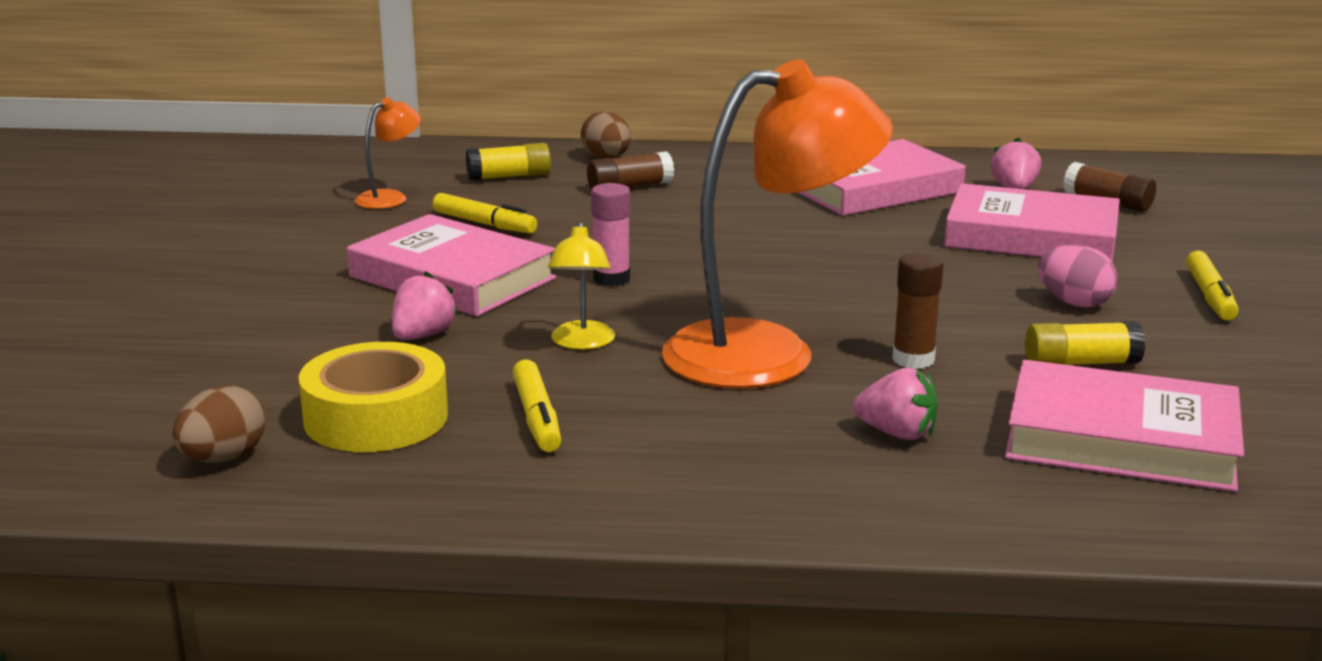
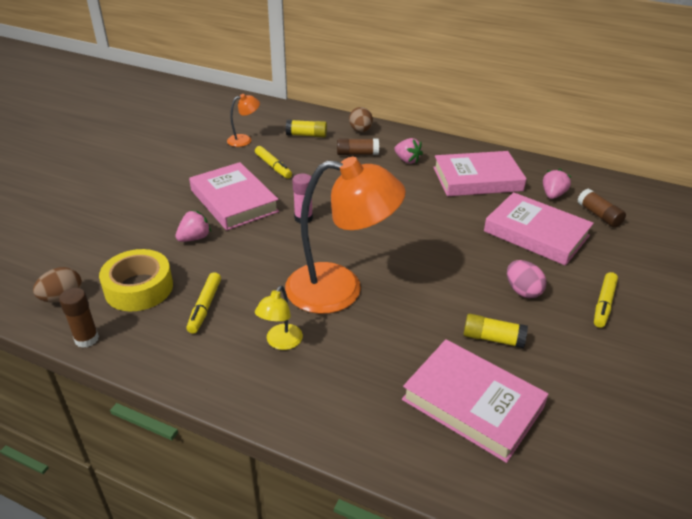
camera: 20 degrees right, 15 degrees up
(582, 343) = (259, 260): yellow lamp -> yellow lamp (281, 342)
(897, 433) = (361, 365): pink strawberry -> pink strawberry (407, 160)
(913, 359) = (407, 313): brown glue stick -> brown glue stick (86, 339)

